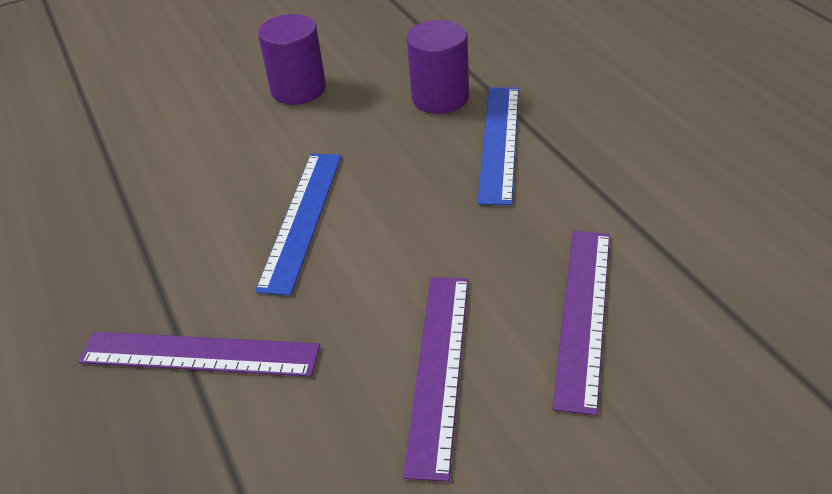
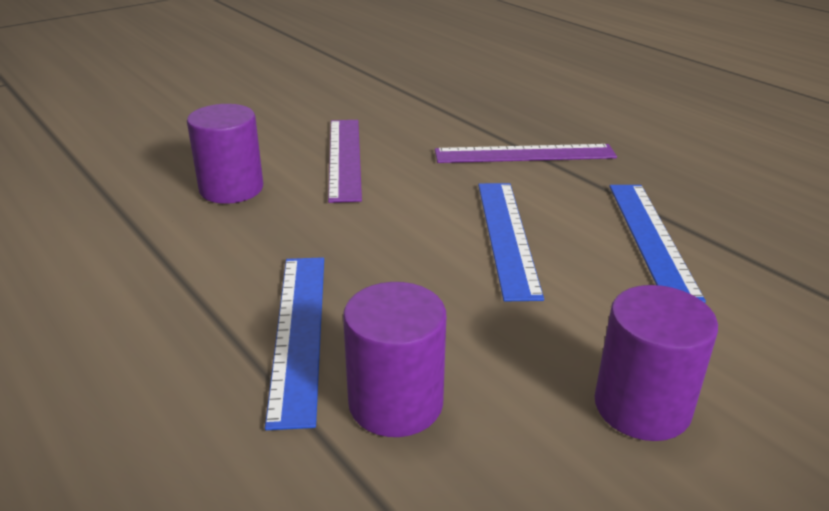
camera: 165 degrees right, 10 degrees down
(175, 208) = (651, 238): none -> blue ruler
(583, 314) = (231, 189): purple ruler -> purple cylinder

